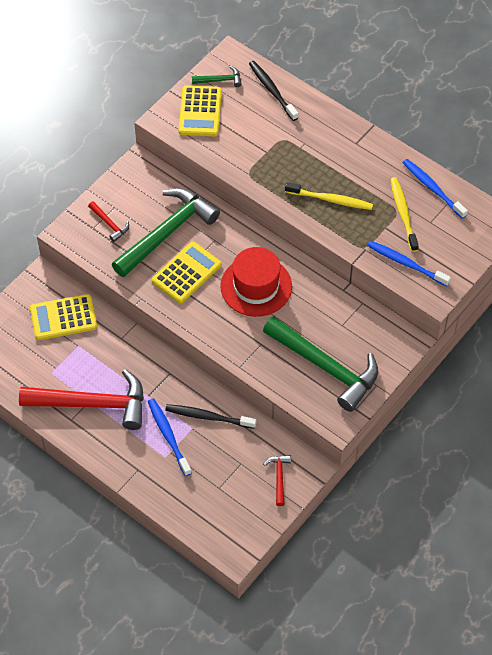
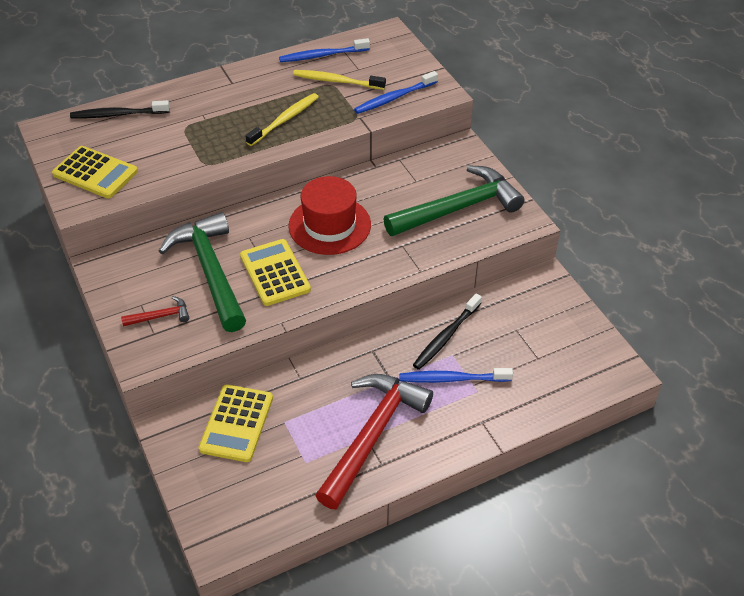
camera: 65 degrees left, 10 degrees down
(220, 80) = (69, 145): green hammer -> none
(279, 477) = (547, 305): red hammer -> none

